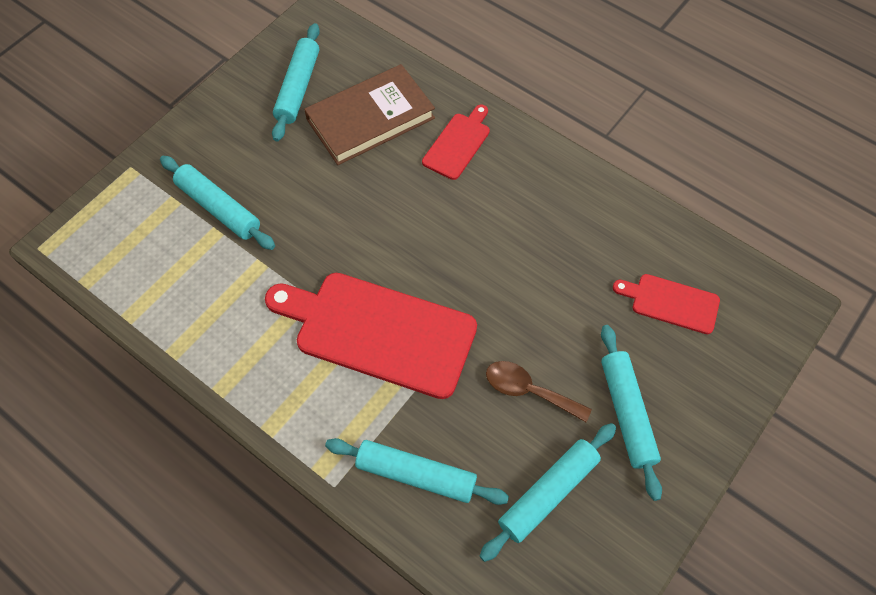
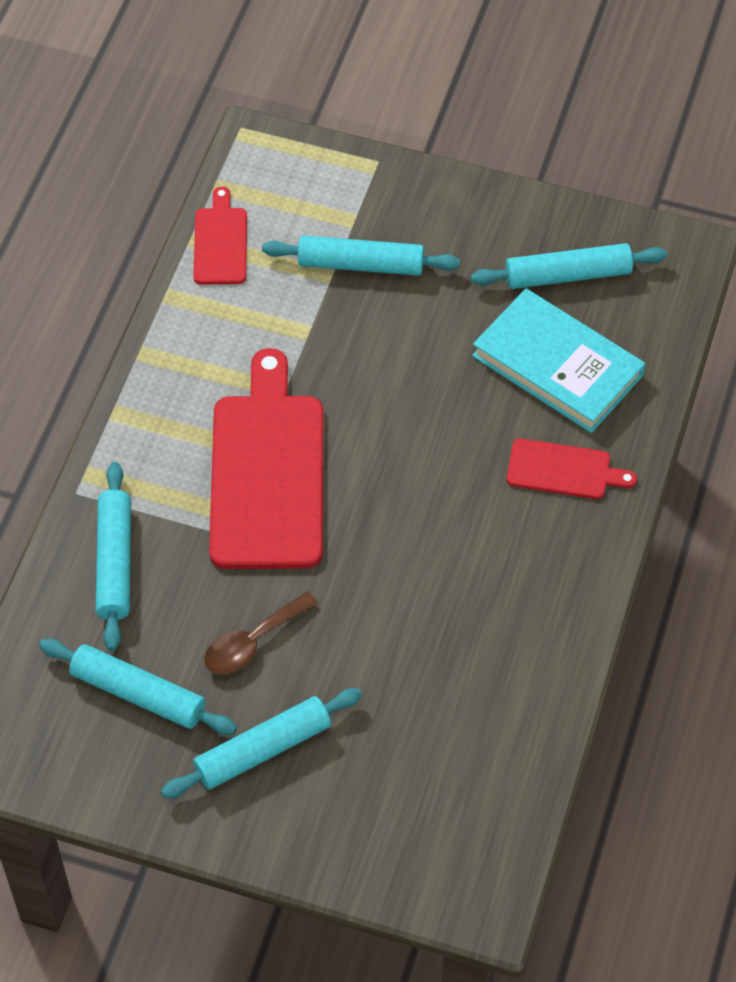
camera: 70 degrees right, 5 degrees down
(219, 208) = (360, 264): turquoise rolling pin -> turquoise rolling pin turned 75 degrees clockwise
(370, 118) = (557, 365): brown book -> turquoise book
(528, 391) = (252, 642): brown spoon -> brown spoon turned 135 degrees counterclockwise
(671, 303) = (430, 765): red cutting board -> red cutting board (220, 242)

